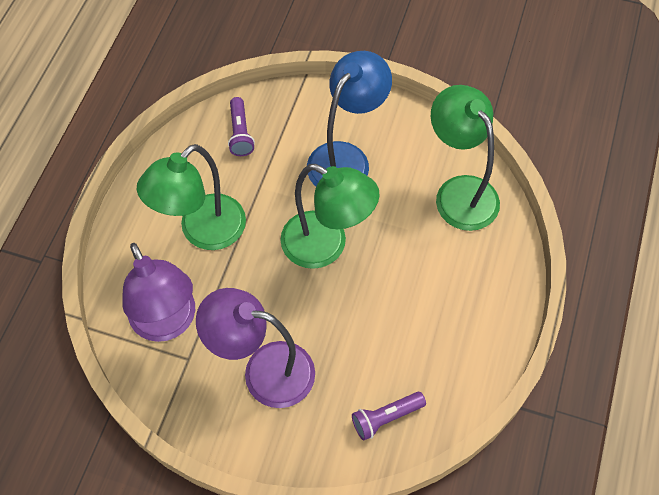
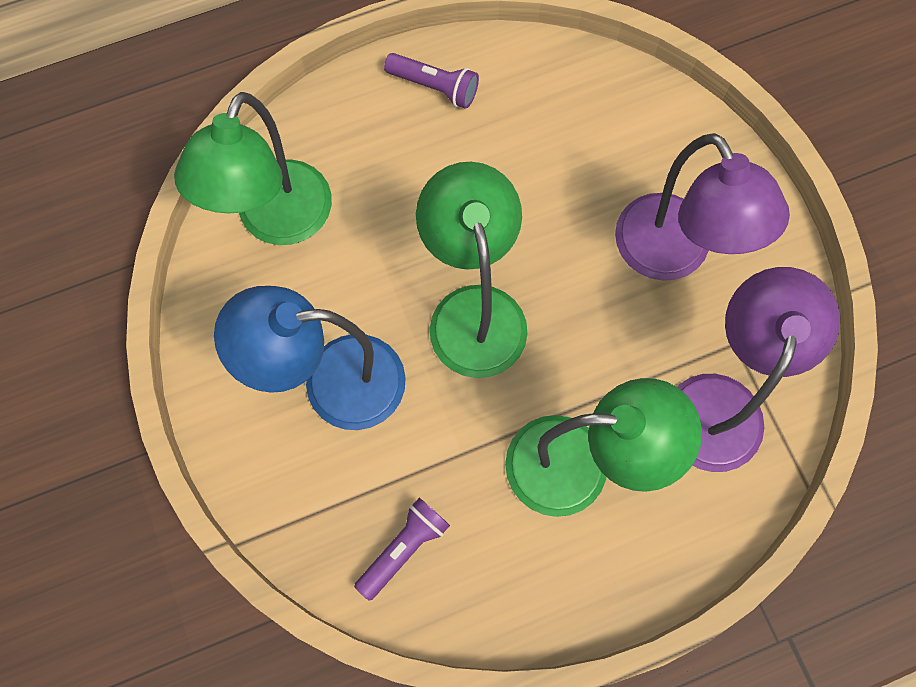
camera: 130 degrees left, 10 degrees up
(386, 417) = (610, 107): purple flashlight -> purple flashlight (434, 87)

